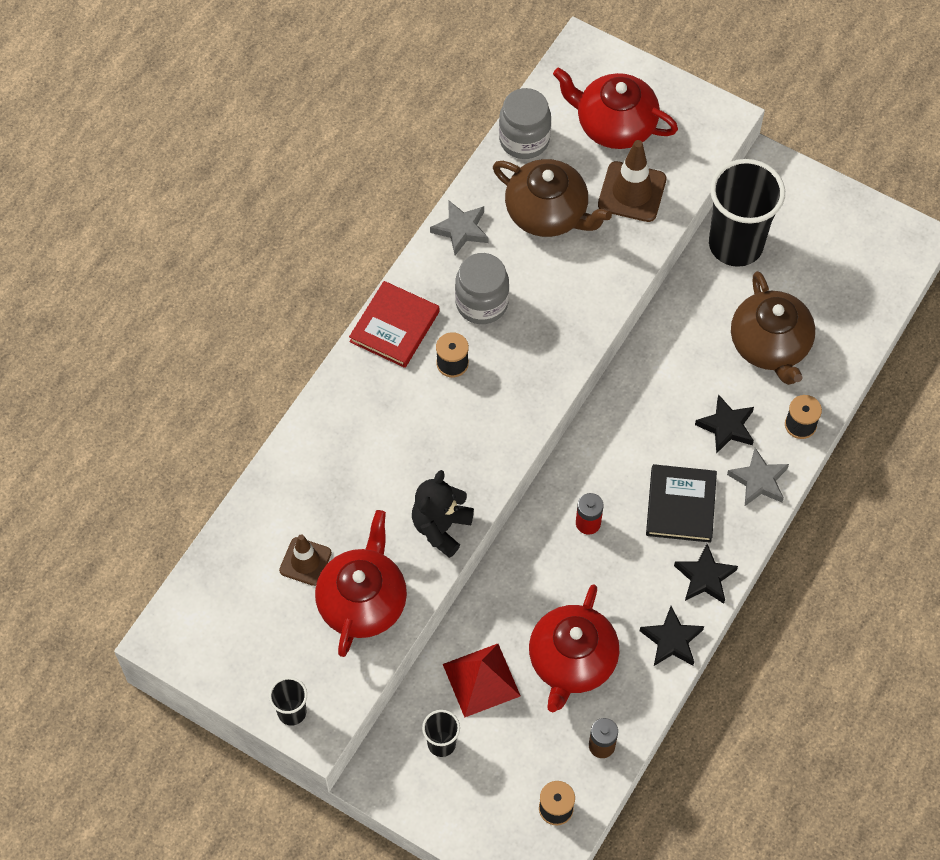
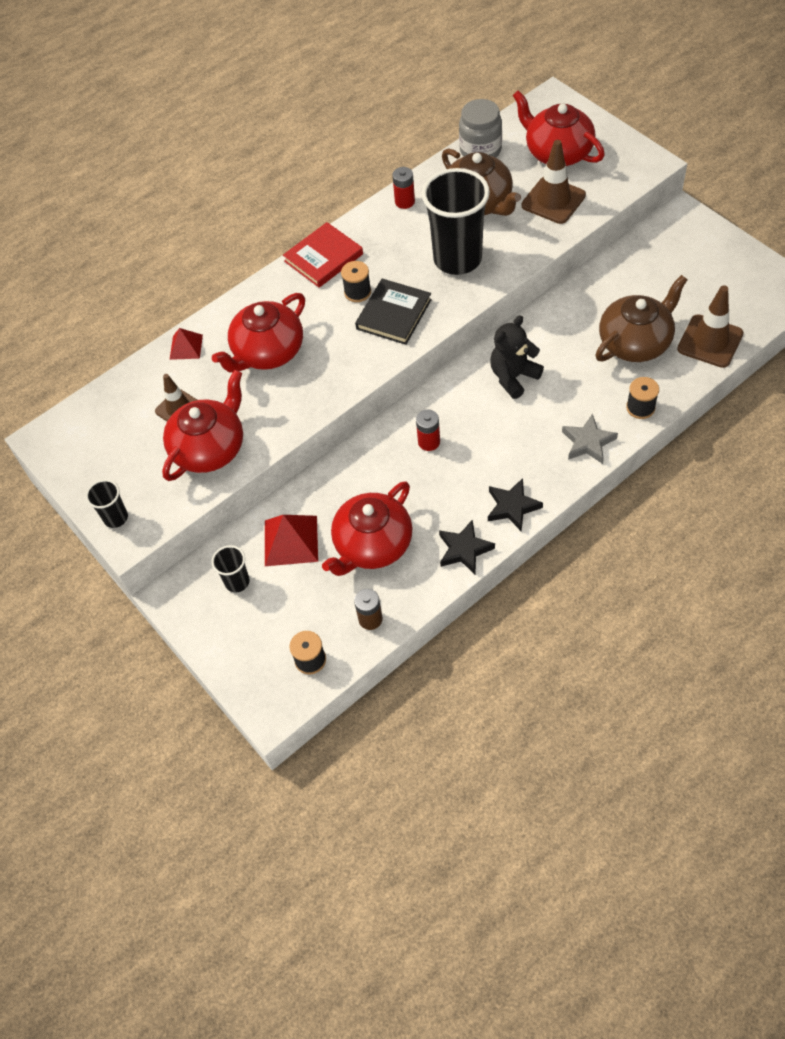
camera: 25 degrees right, 5 degrees down
(280, 481) = (186, 347): none -> red pyramid
(379, 465) = (267, 352): none -> red teapot
(441, 527) = (297, 408): black teddy bear -> black teddy bear (513, 377)
(461, 229) = (404, 201): grey star -> red battery
(481, 303) = (399, 255): grey jar -> none
(680, 505) = (512, 446): black book -> black book (393, 314)
(726, 427) = (575, 395): black star -> none
(735, 245) = (632, 264): black cup -> black cup (457, 259)
(770, 345) = (635, 342): brown teapot -> brown teapot turned 135 degrees counterclockwise
(848, 325) = (710, 341): none -> brown traffic cone

